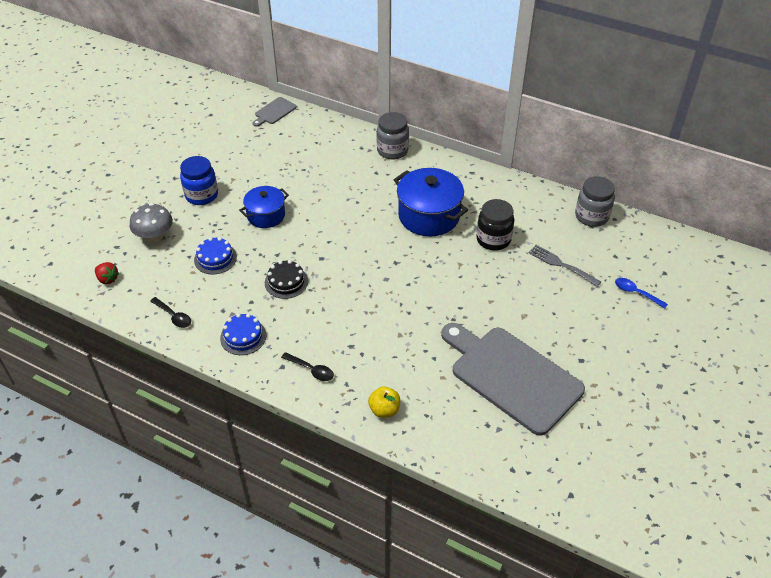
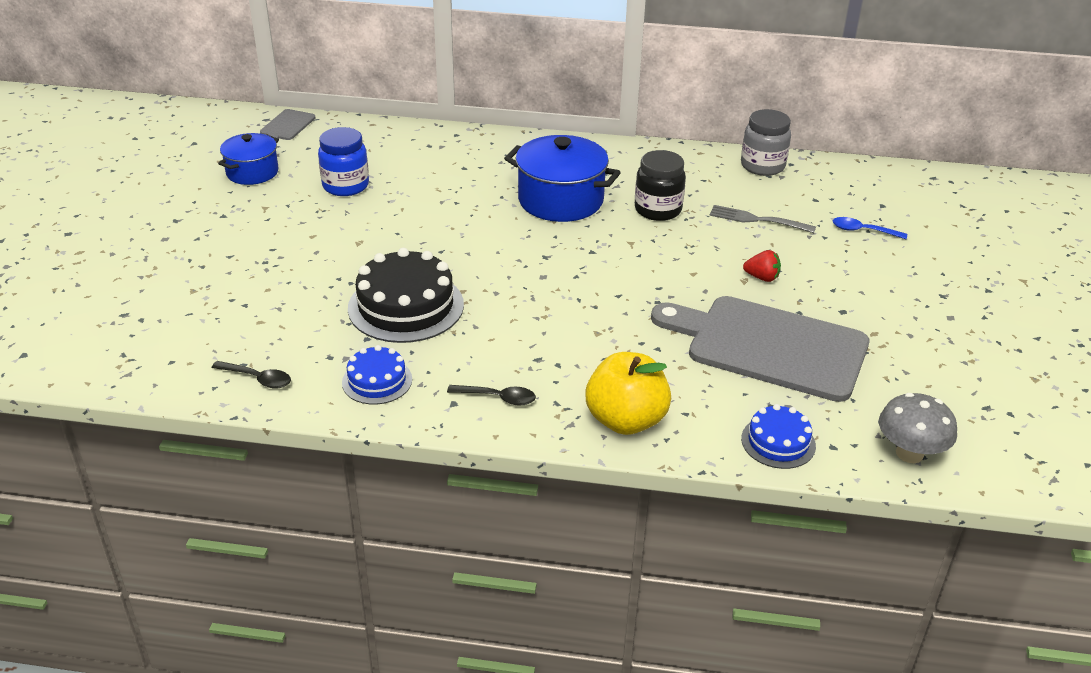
camera: 20 degrees left, 10 degrees down
(107, 279) = (129, 355): red strawberry -> red strawberry (762, 277)
(155, 237) = (180, 292): grey mushroom -> grey mushroom (909, 453)
(201, 195) = (228, 233): blue jar -> blue jar (345, 186)
(215, 258) = (286, 300): blue cake -> blue cake (778, 442)
(266, 215) = (335, 238): blue pot -> blue pot (252, 172)
(286, 282) = (406, 306): black cake -> black cake, size x1.80
(384, 410) = (626, 420): yellow apple -> yellow apple, size x1.79
(392, 150) = (473, 142): grey jar -> none

